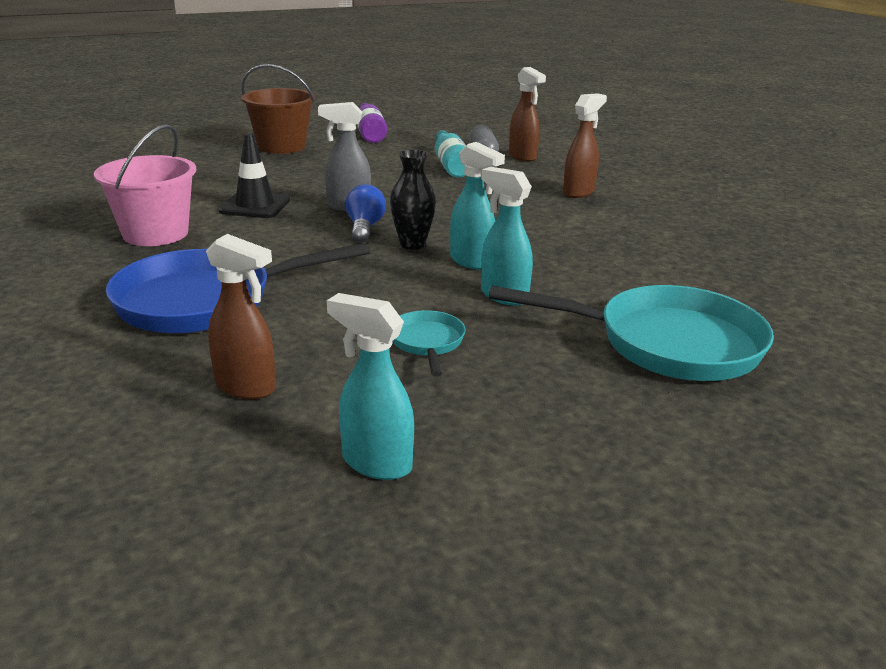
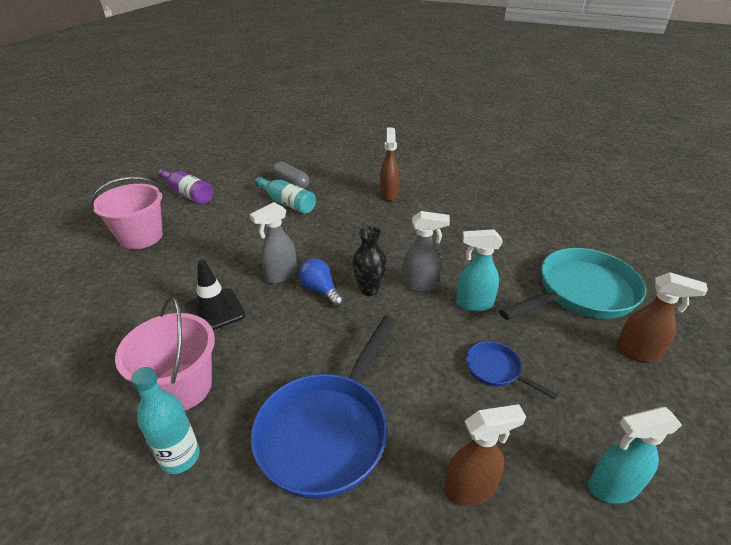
camera: 40 degrees left, 10 degrees up
(91, 264) = (180, 457): none -> turquoise bottle
(282, 146) = (141, 237): brown bucket -> pink bucket
(427, 343) = (496, 370): turquoise pan -> blue pan
(472, 262) = (420, 285): turquoise spray bottle -> grey spray bottle
(522, 157) = (317, 176): brown spray bottle -> brown spray bottle (638, 352)

